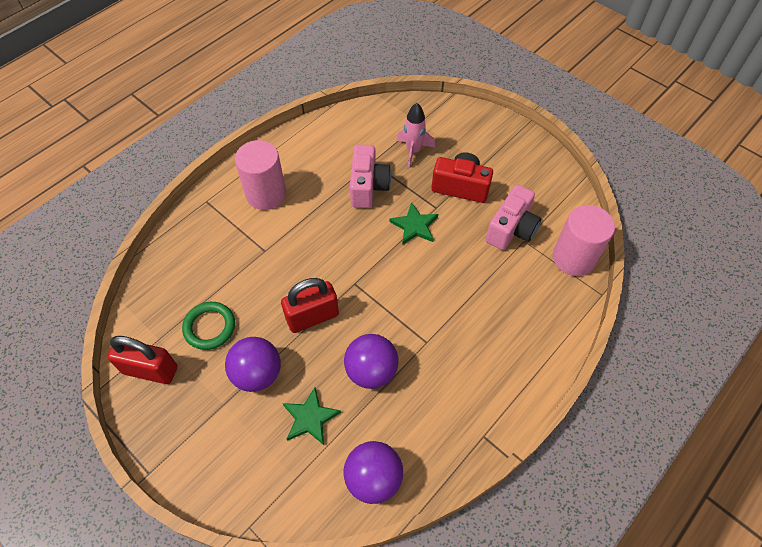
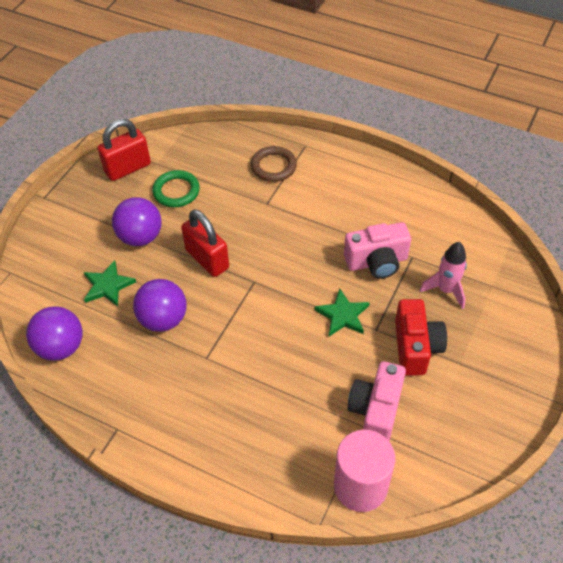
camera: 75 degrees right, 5 degrees down
(150, 370) = (127, 168): red padlock -> red padlock turned 60 degrees clockwise
(220, 233) = (273, 166): none -> brown ring
(266, 194) = (331, 184): pink cylinder -> none
(511, 229) = (376, 410): pink camera -> pink camera turned 90 degrees clockwise

